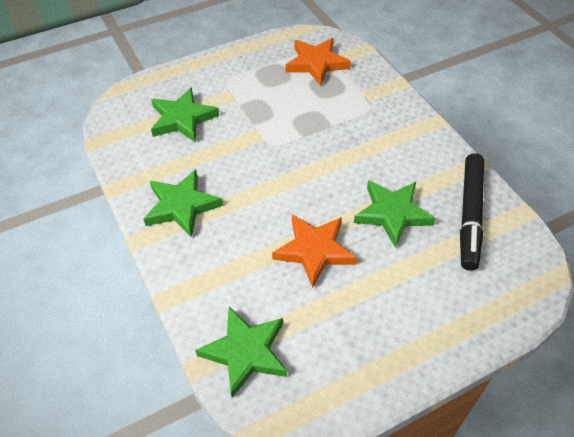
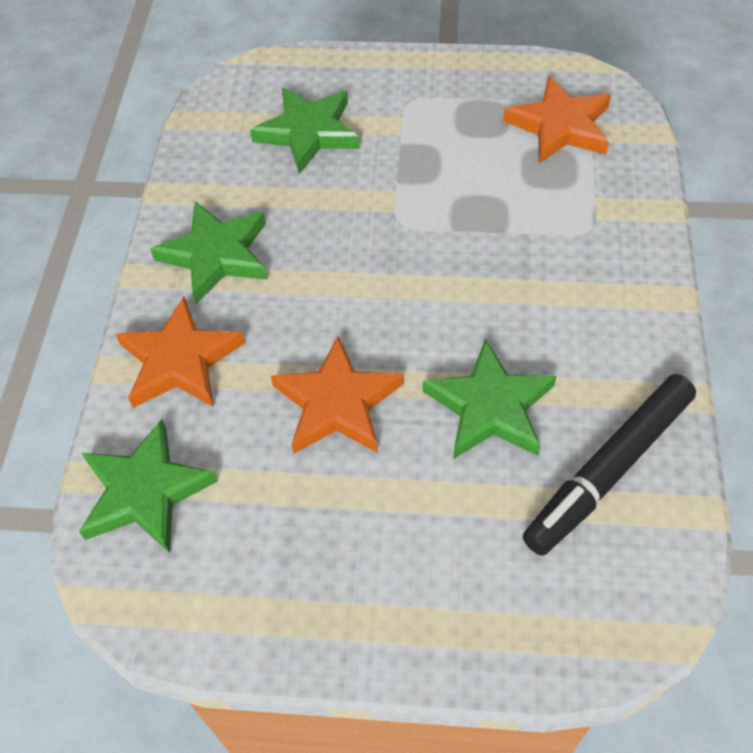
camera: 35 degrees right, 5 degrees up
(207, 272) = (179, 361): none -> orange star

